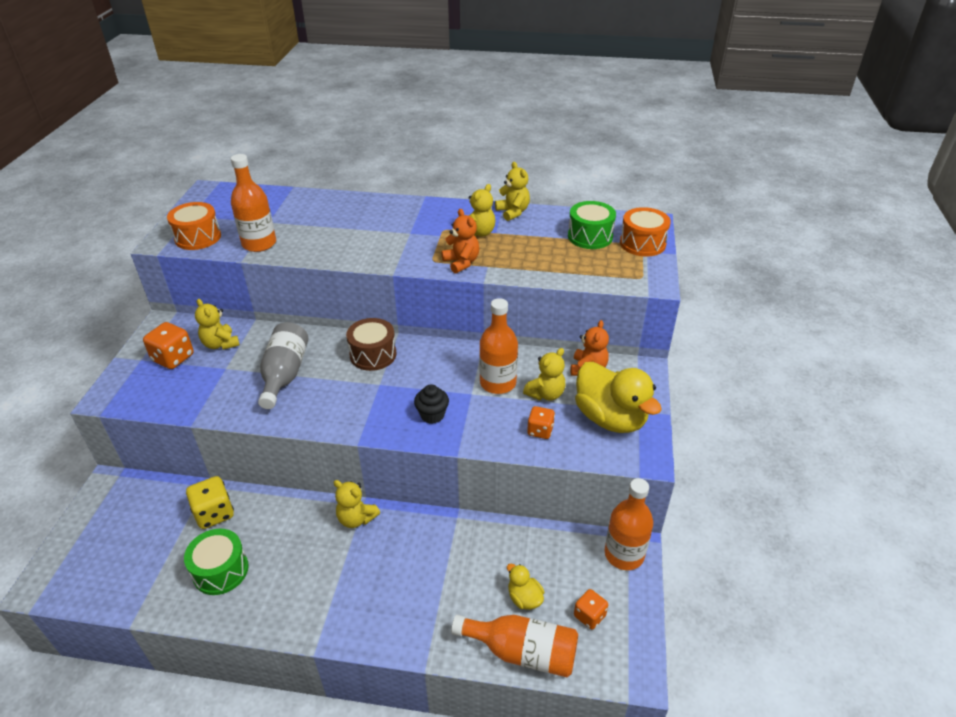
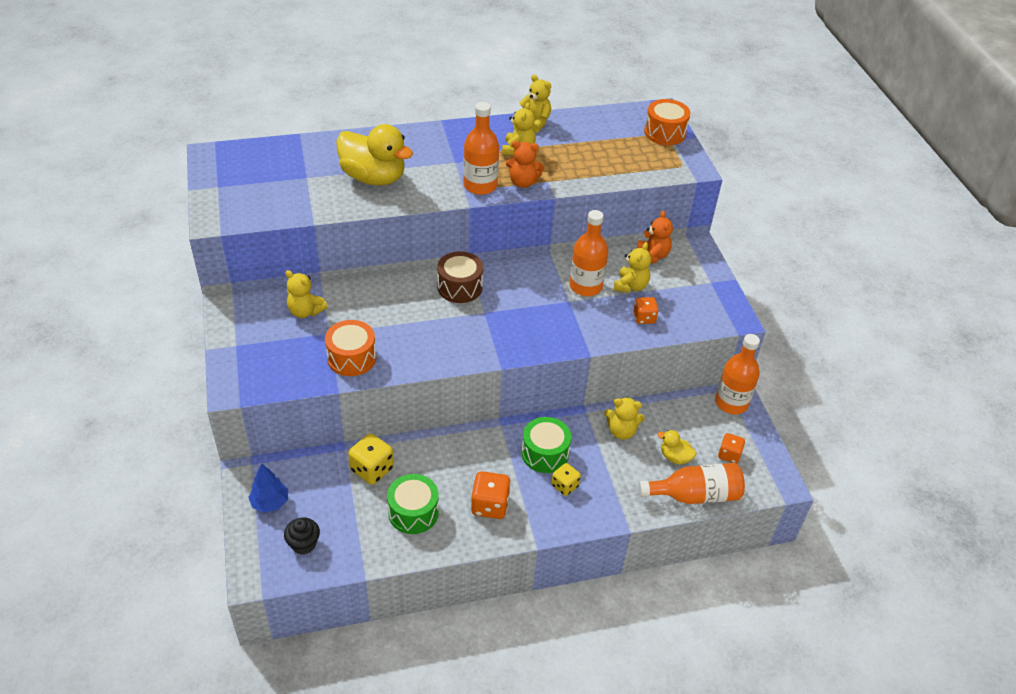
camera: 25 degrees left, 5 degrees up
(106, 517) = (270, 502): none -> blue tree
(173, 358) = (268, 336): orange dice -> orange dice (490, 505)
(198, 237) = (247, 208): orange drum -> orange drum (351, 358)
(259, 244) = (317, 202): orange bottle -> orange bottle (480, 186)
(284, 374) = (391, 325): grey bottle -> none
(356, 518) = (503, 437): yellow teddy bear -> yellow teddy bear (621, 431)
(385, 592) = (564, 486): none -> yellow dice
(432, 415) = (548, 327): black cupcake -> black cupcake (304, 544)
(461, 262) = (523, 182): orange teddy bear -> orange teddy bear turned 150 degrees clockwise
(590, 236) = (617, 134): green drum -> green drum (545, 453)
(610, 418) = (692, 294): yellow duck -> yellow duck (373, 178)

